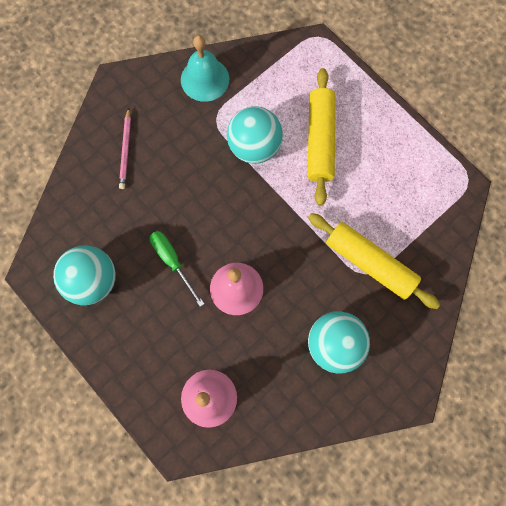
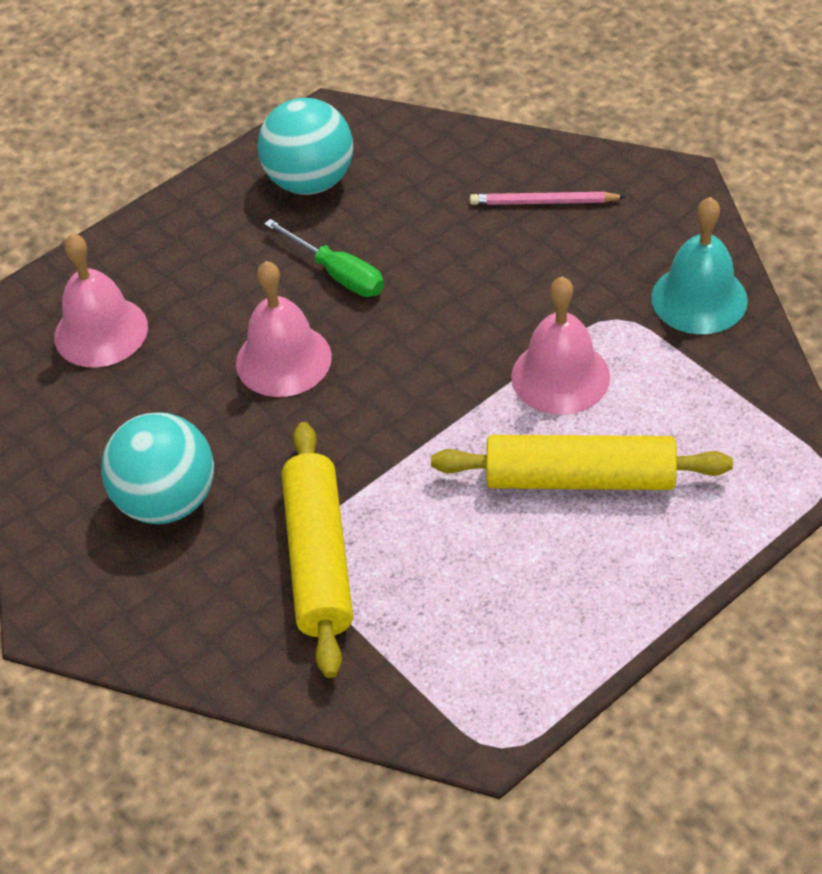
camera: 95 degrees right, 25 degrees down
(172, 261) = (338, 274): green screwdriver -> green screwdriver turned 75 degrees clockwise
(254, 147) = (560, 376): turquoise ball -> pink bell
(369, 263) = (318, 558): yellow rolling pin -> yellow rolling pin turned 45 degrees counterclockwise

